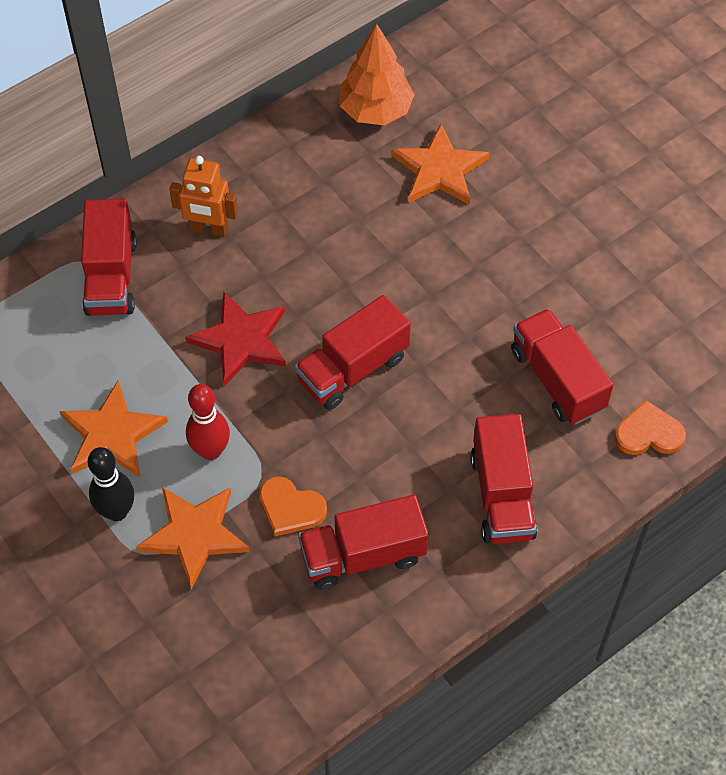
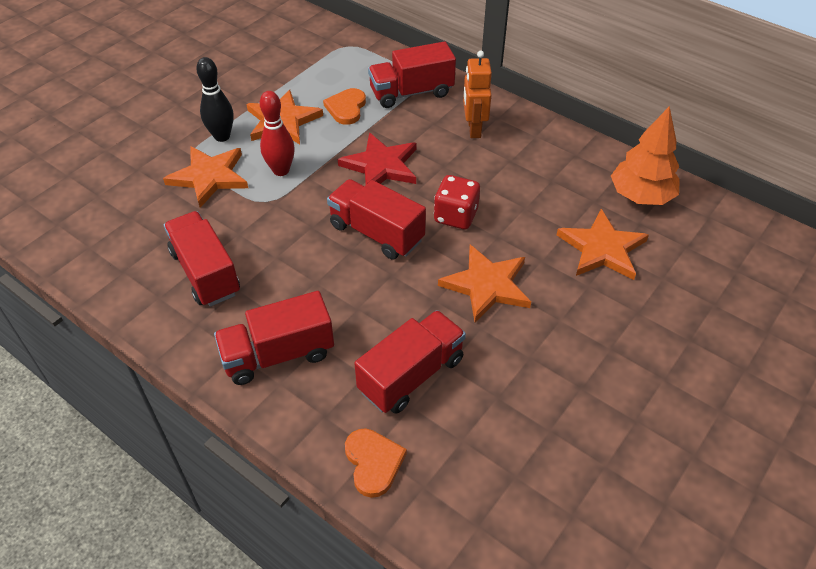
camera: 75 degrees right, 10 degrees down
(290, 508) = (240, 222): orange heart -> orange heart (346, 108)
(350, 286) = (455, 216): none -> red dice
(460, 285) = (487, 285): none -> orange star

